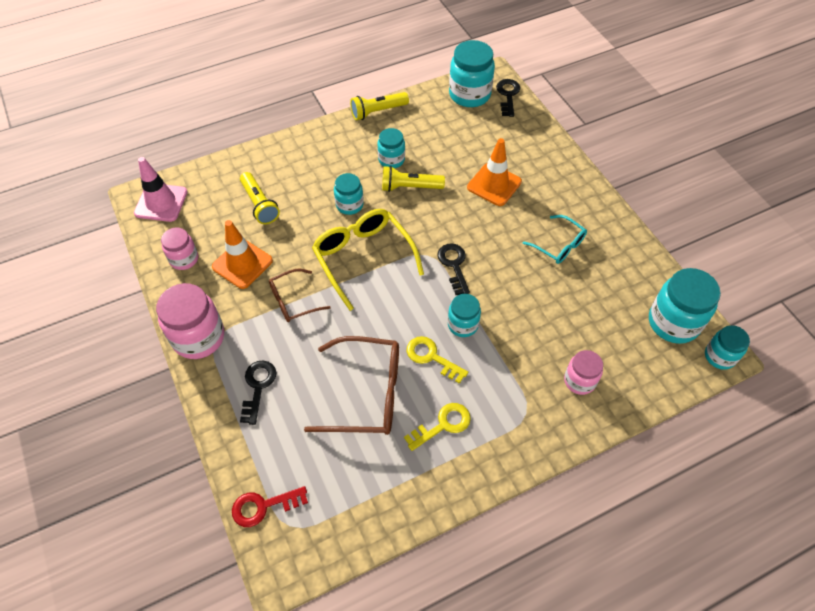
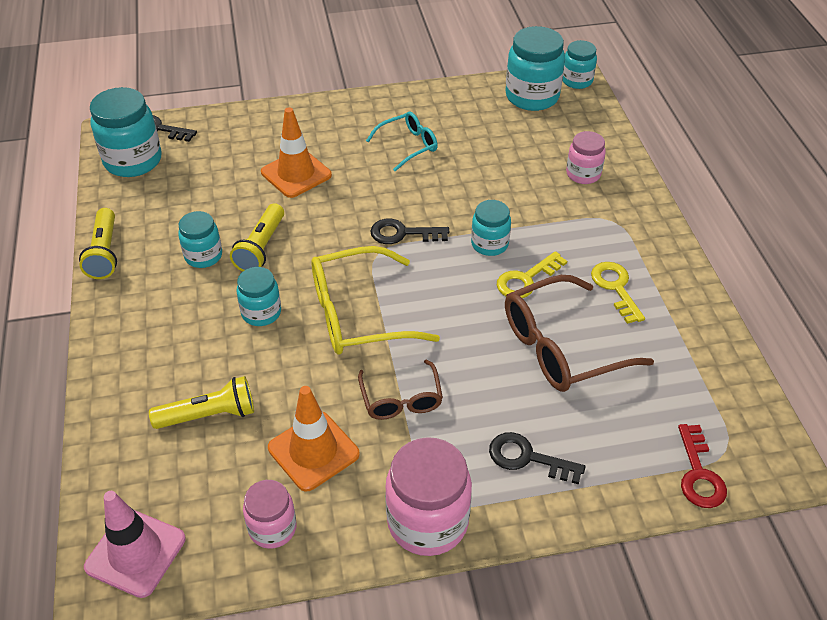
camera: 75 degrees left, 10 degrees down
(366, 393) = (561, 347): brown glasses -> brown glasses turned 135 degrees counterclockwise

